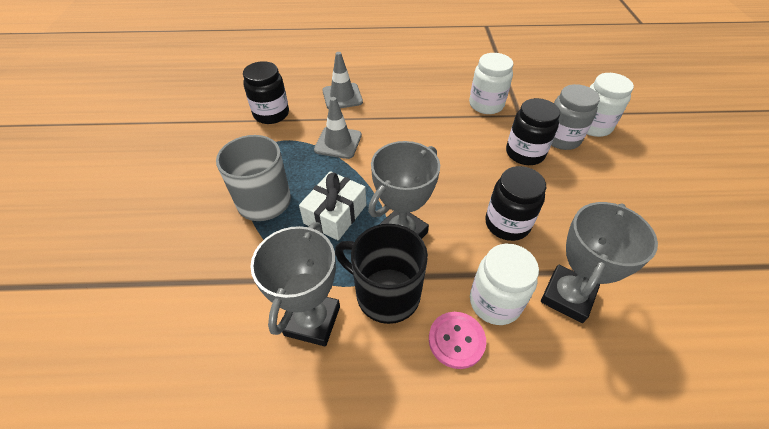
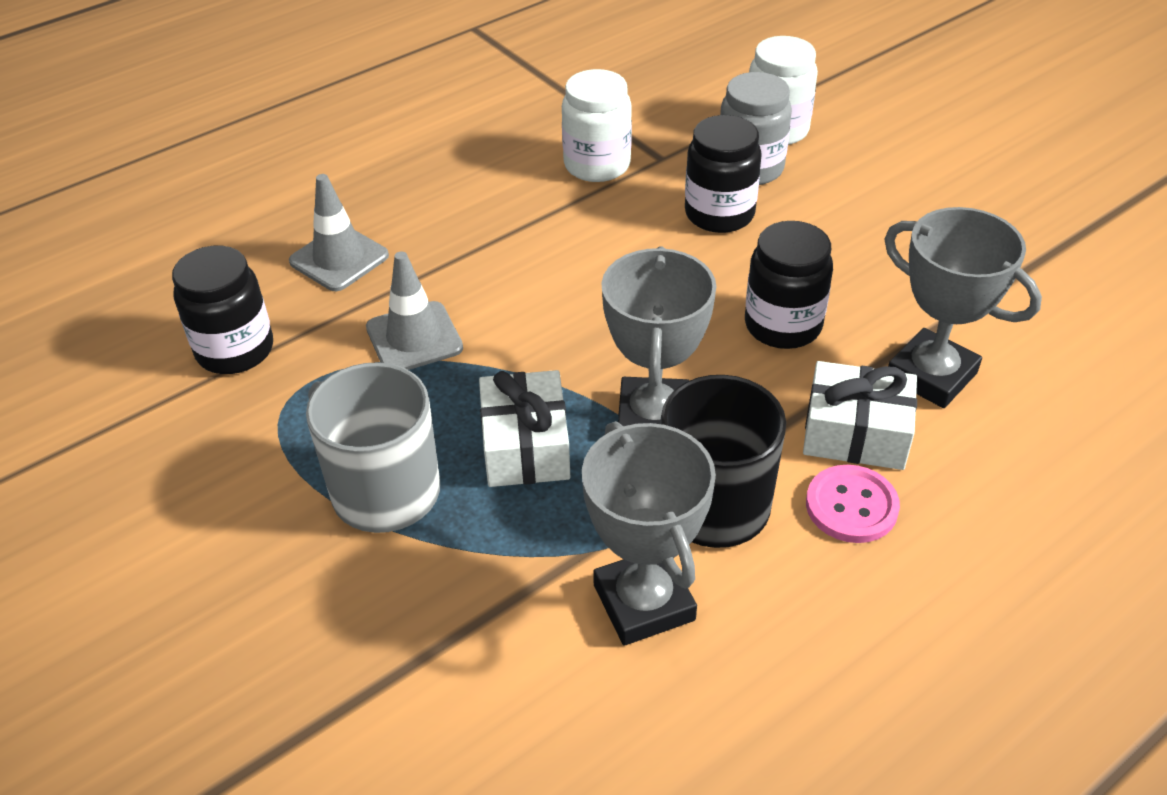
camera: 35 degrees left, 5 degrees down
(495, 302) = (855, 433): white jar -> white gift
(567, 296) = (931, 375): grey trophy -> grey trophy turned 45 degrees counterclockwise

